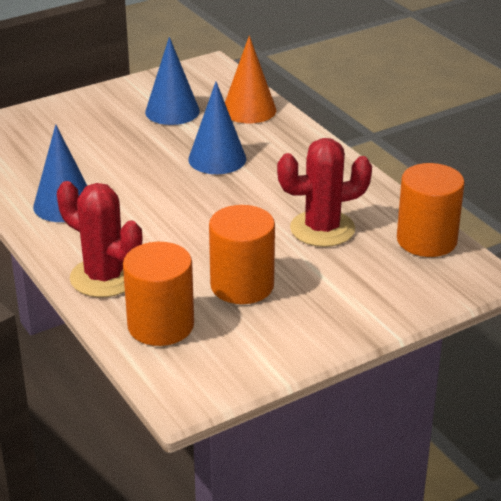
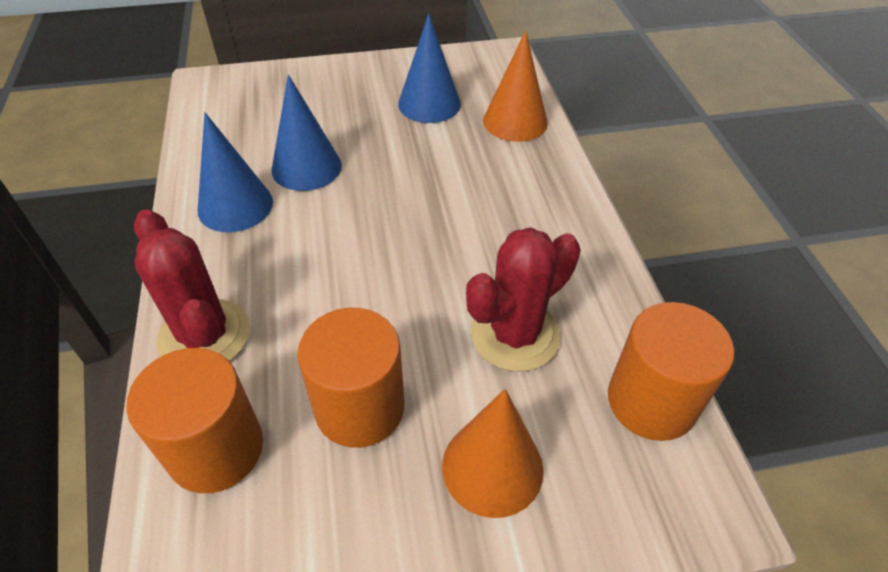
camera: 20 degrees right, 15 degrees up
(217, 159) = (442, 183): blue cone -> blue cone (306, 167)
(322, 229) = (515, 334): red cactus -> red cactus turned 45 degrees counterclockwise
(345, 291) = (492, 467): none -> orange cone

